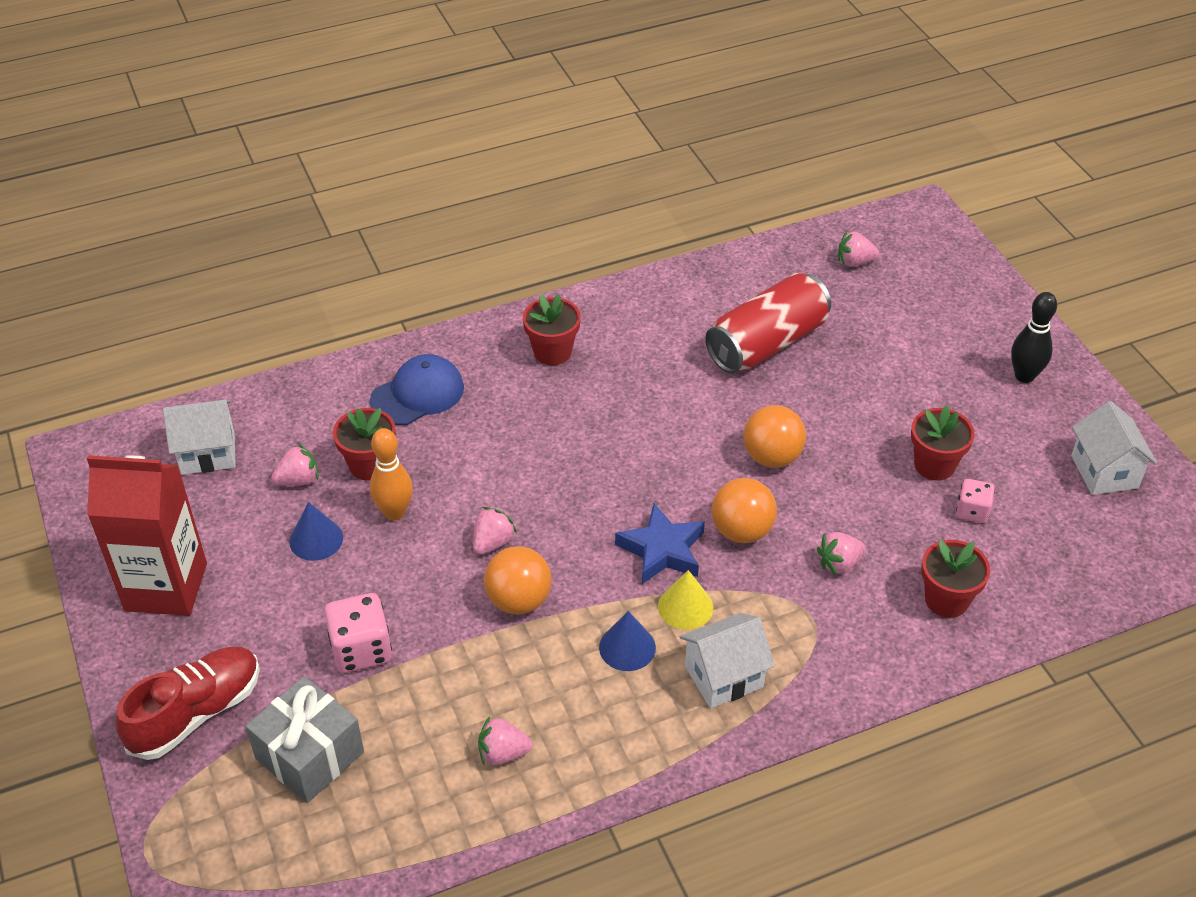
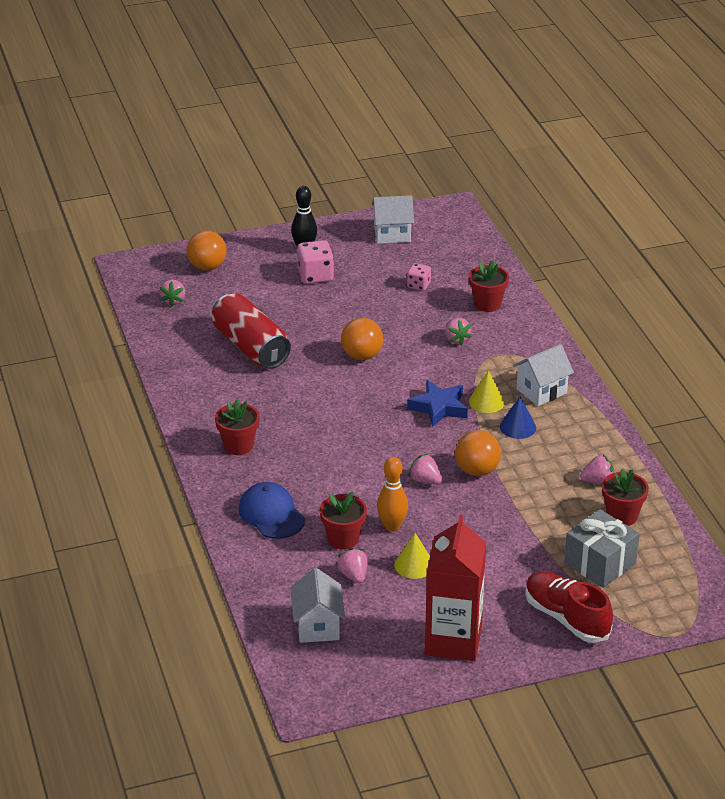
camera: 85 degrees left, 10 degrees down
(316, 539) = (414, 565): blue cone -> yellow cone
(361, 649) = (515, 541): pink dice -> pink dice (315, 276)
(503, 753) = (597, 481): pink strawberry -> pink strawberry turned 105 degrees counterclockwise
(724, 677) = (541, 391): white house -> white house turned 75 degrees clockwise
(741, 531) = (425, 374): orange ball -> orange ball (207, 267)
(934, 465) = (378, 293): red flower pot -> red flower pot (622, 516)

